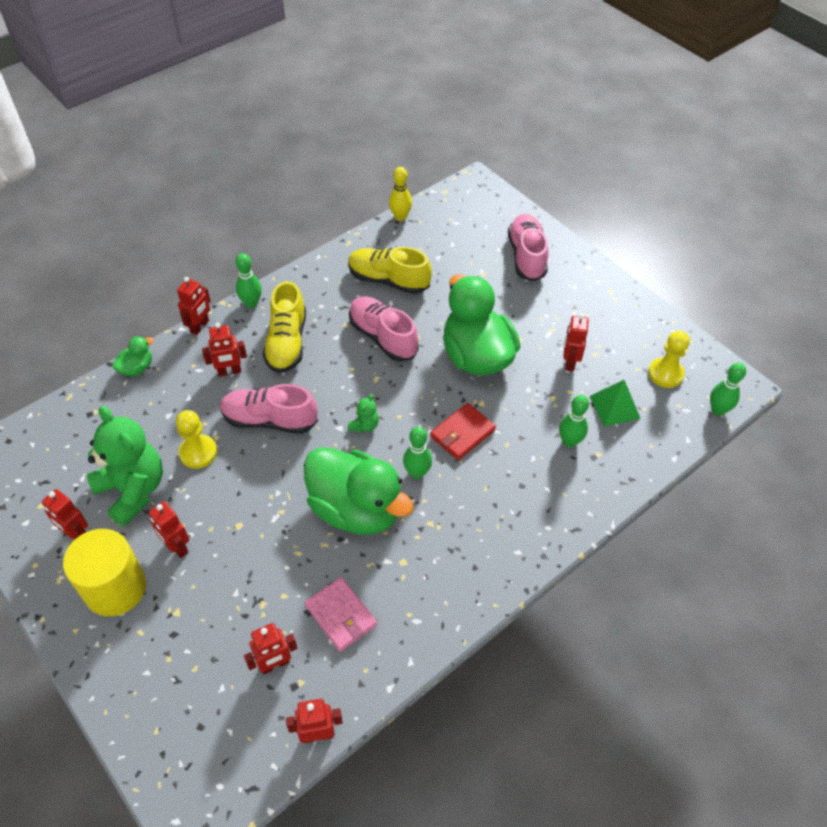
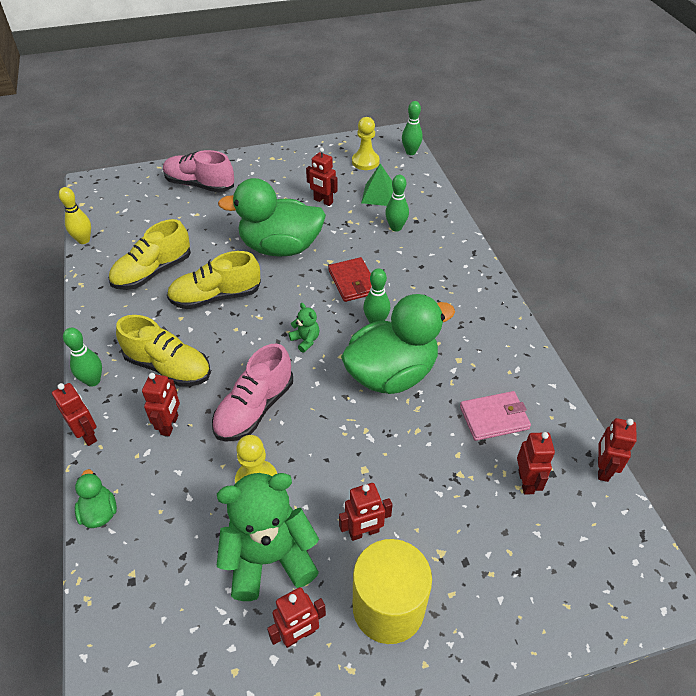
camera: 65 degrees left, 5 degrees down
(383, 337) = (216, 297): pink shoe -> yellow shoe

